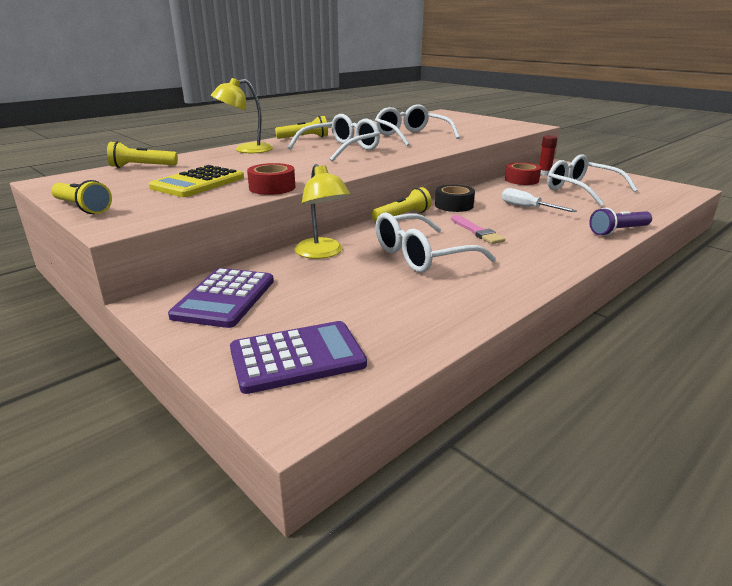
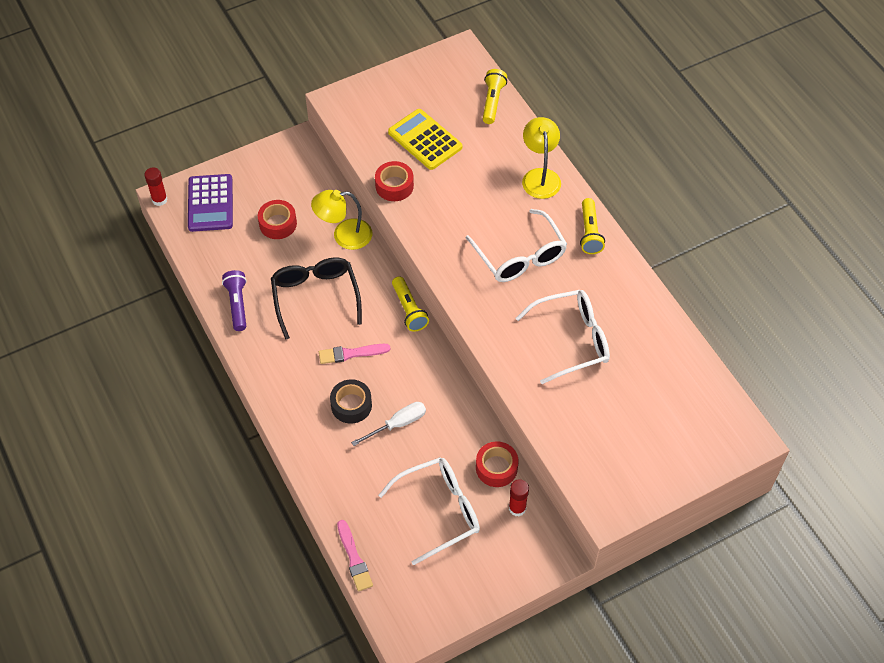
camera: 105 degrees right, 30 degrees up
(82, 208) = (382, 80): yellow flashlight -> none
(224, 298) = (292, 175): purple calculator -> none
(304, 421) = (159, 200): none -> red glue stick
(320, 294) = (278, 224): none -> red tape
(421, 256) = (315, 297): white glasses -> black glasses
(454, 205) = (426, 362): black tape -> black tape (351, 405)
(618, 231) = (311, 467): purple flashlight -> purple flashlight (237, 304)
(667, 208) = (354, 558): none -> pink brush

